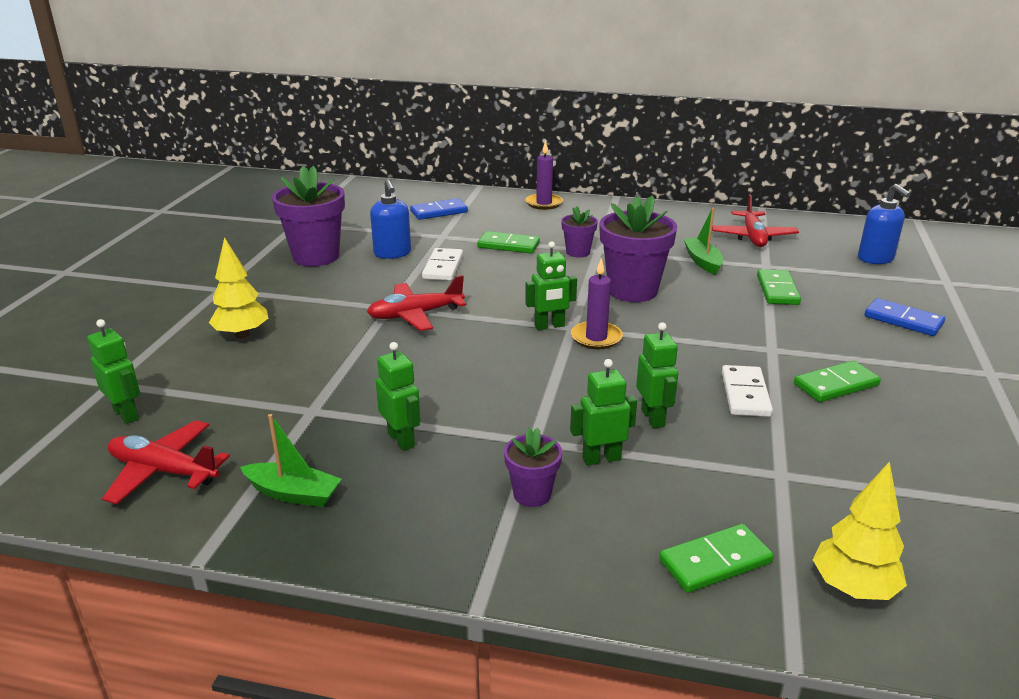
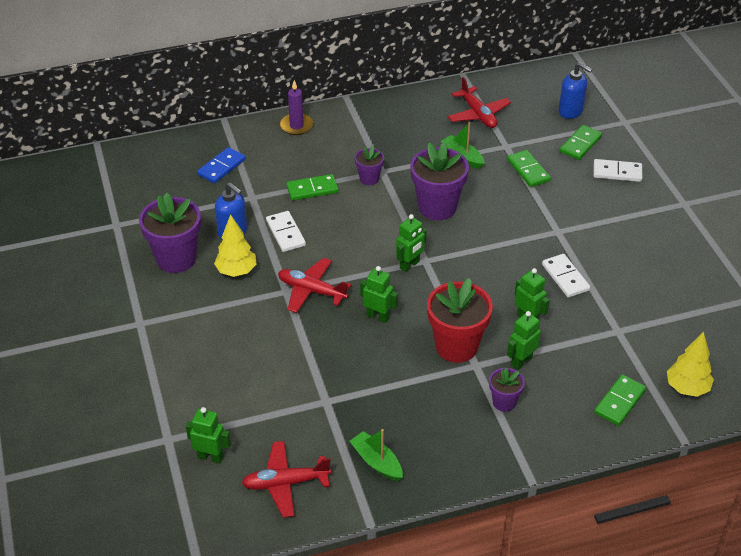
camera: 30 degrees left, 15 degrees up
(242, 335) = (209, 359): yellow tree -> yellow tree (236, 271)
(293, 494) = (377, 462): green boat -> green boat turned 120 degrees counterclockwise
(401, 440) = (401, 398): green robot -> green robot (378, 316)
(415, 315) = (311, 291): red plane -> red plane turned 75 degrees clockwise
(528, 414) = (456, 346): none -> red flower pot
(596, 338) = (447, 264): purple candle -> none
(836, 385) = (609, 248): green domino -> green domino (580, 144)
(903, 320) = (617, 172): blue domino -> white domino

